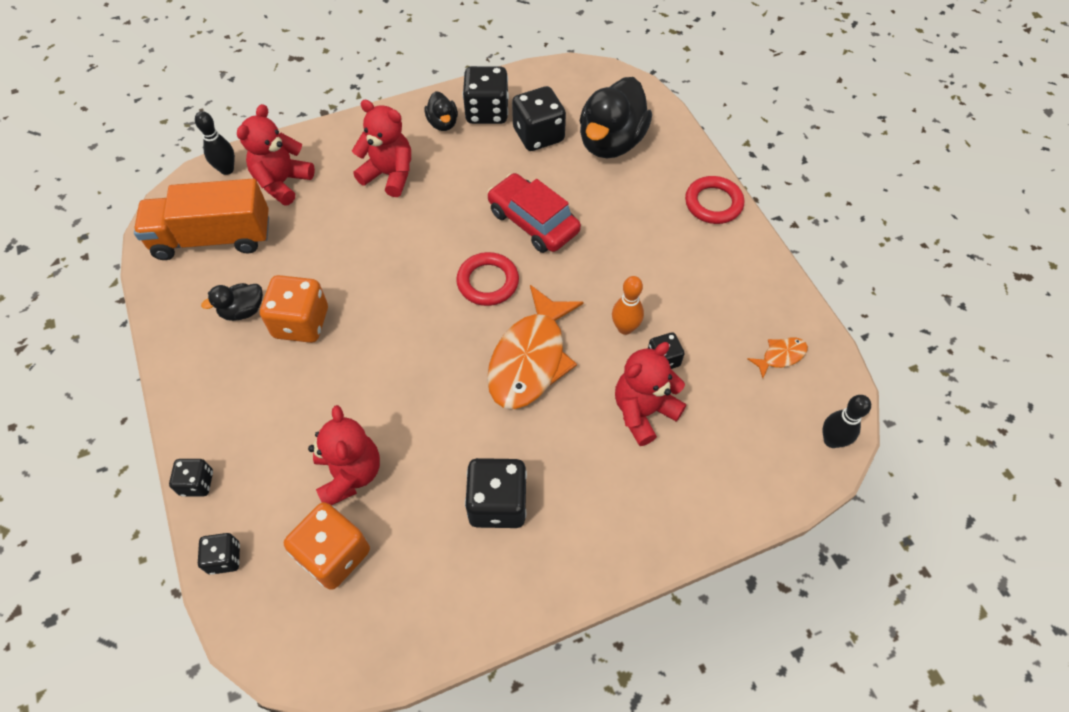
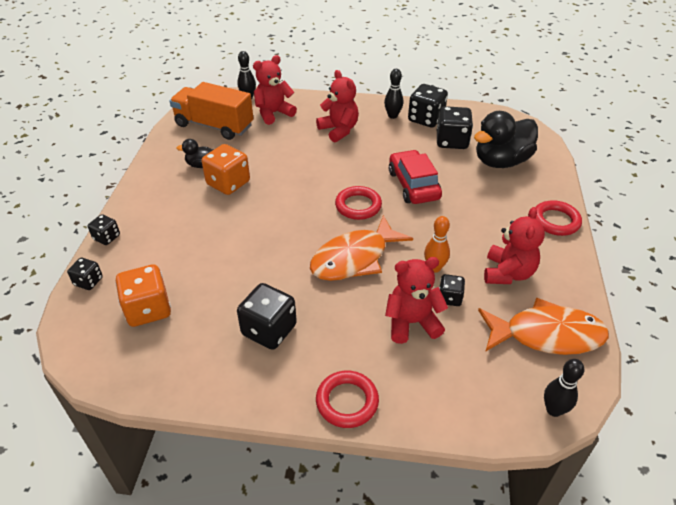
camera: 30 degrees right, 15 degrees down
(350, 474) = (192, 271): red teddy bear -> red teddy bear (508, 273)
(443, 123) = (392, 116): black duck -> black bowling pin
(637, 543) = (347, 401): none -> red ring
(780, 356) = (546, 335): orange fish -> orange fish, size x2.28

